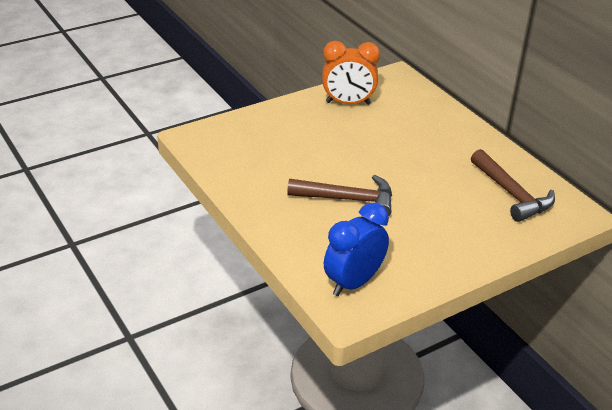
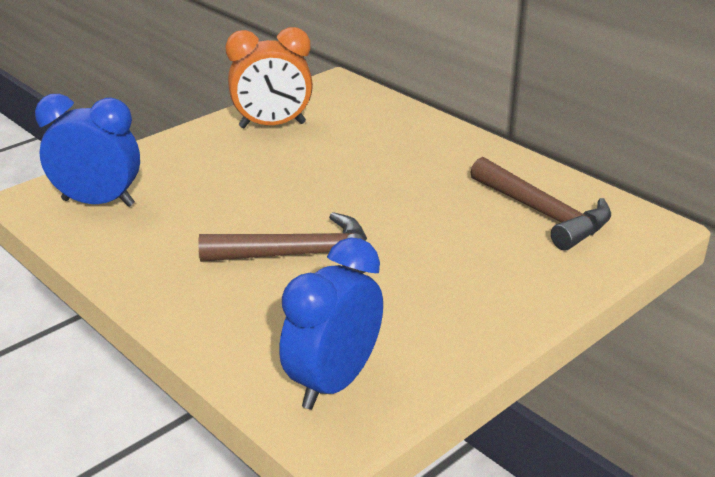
camera: 10 degrees left, 5 degrees down
(230, 145) = (98, 202): none -> blue clock

